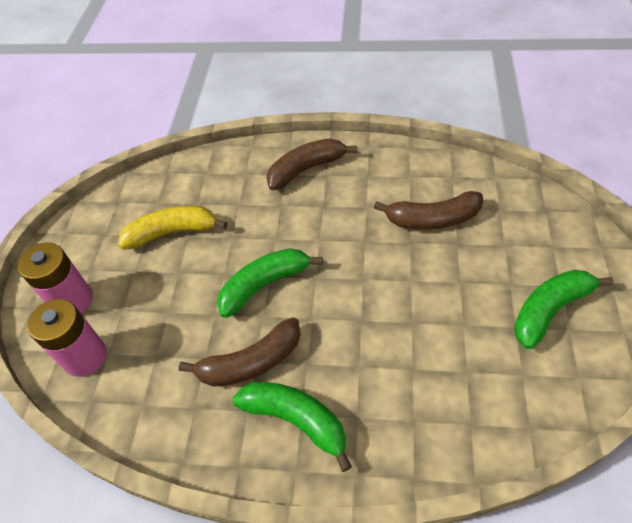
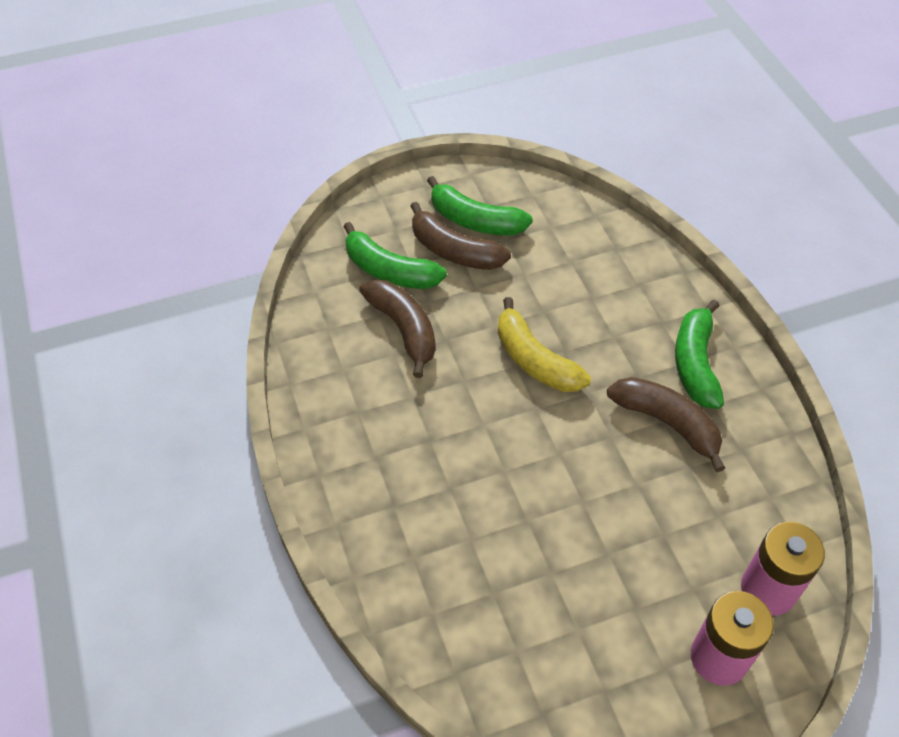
camera: 120 degrees left, 0 degrees up
(172, 232) = (556, 597): yellow banana -> yellow banana (534, 360)
(264, 285) = (574, 452): green banana -> green banana (389, 271)
(306, 169) = (374, 484): brown banana -> brown banana (454, 251)

